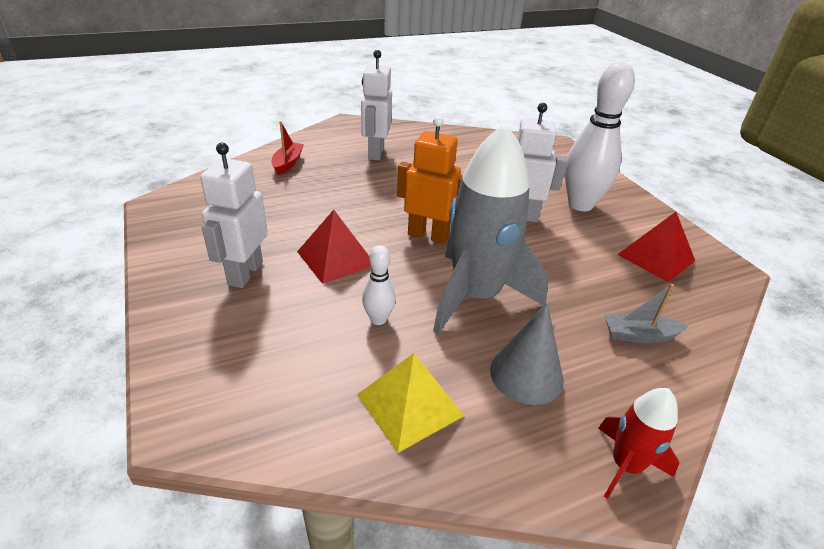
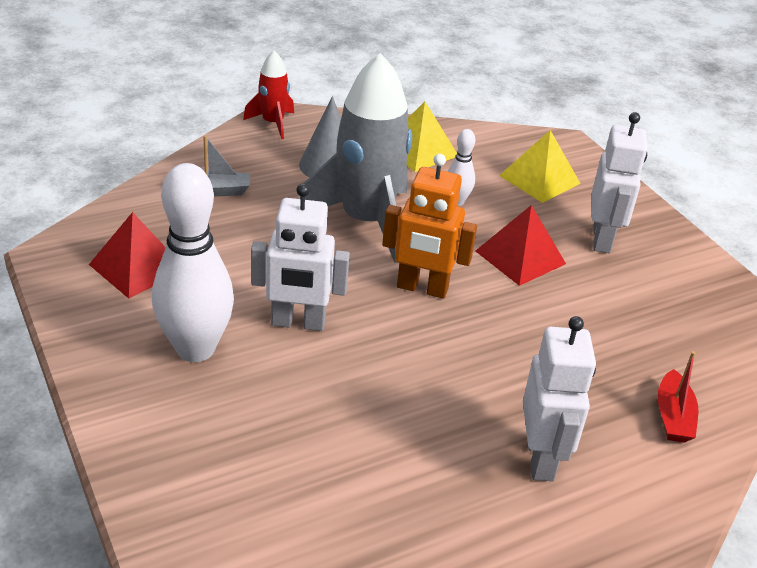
camera: 175 degrees right, 0 degrees up
(265, 351) = (539, 179): none -> yellow pyramid

